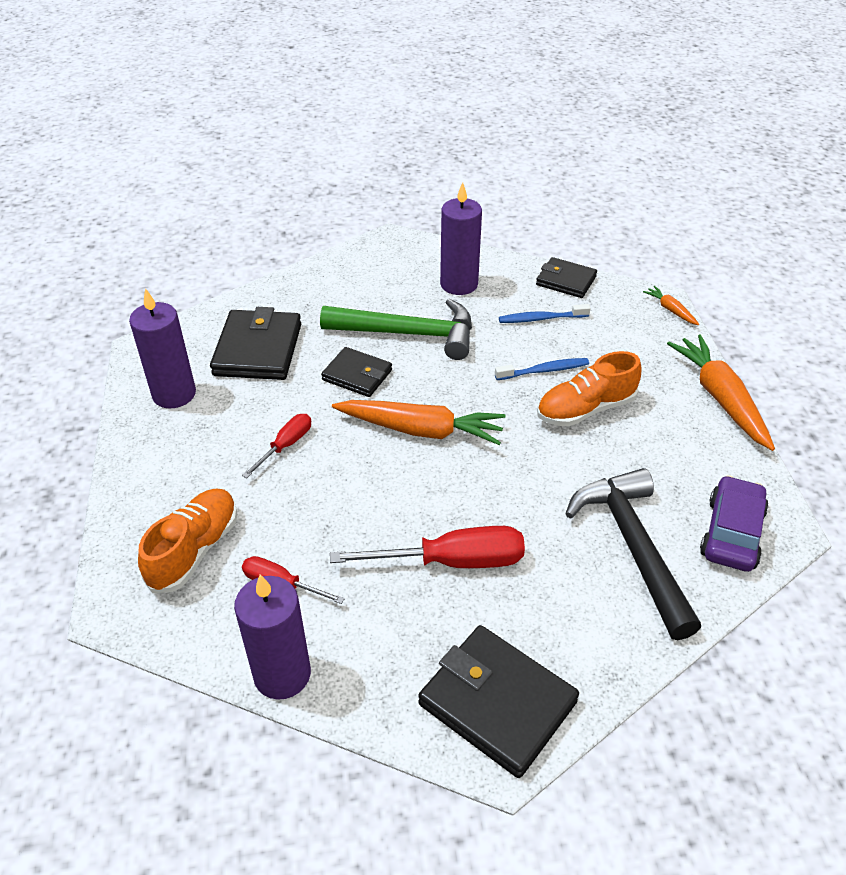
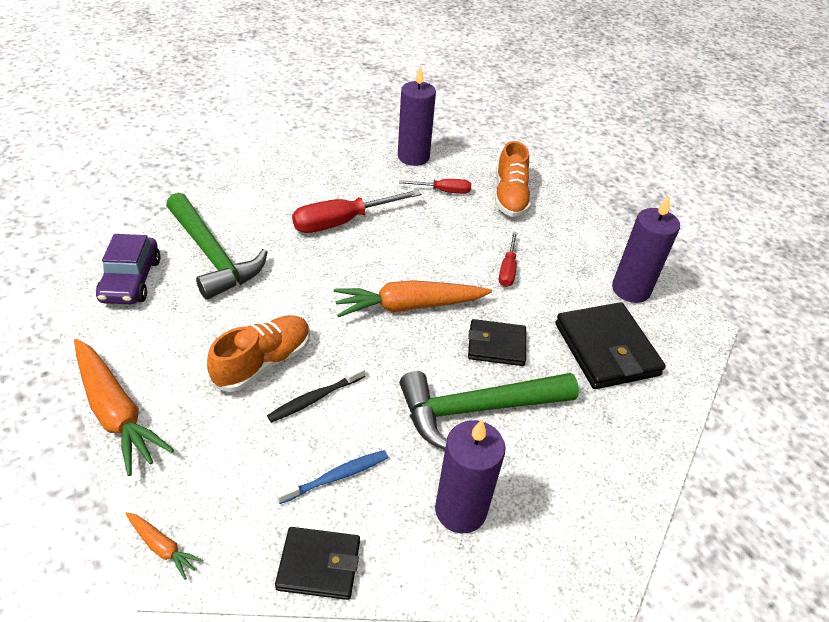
camera: 155 degrees right, 0 degrees up
(497, 703) = (290, 166): black wallet -> none
(543, 371) = (315, 398): blue toothbrush -> black toothbrush
(632, 546) = (213, 255): black hammer -> green hammer

